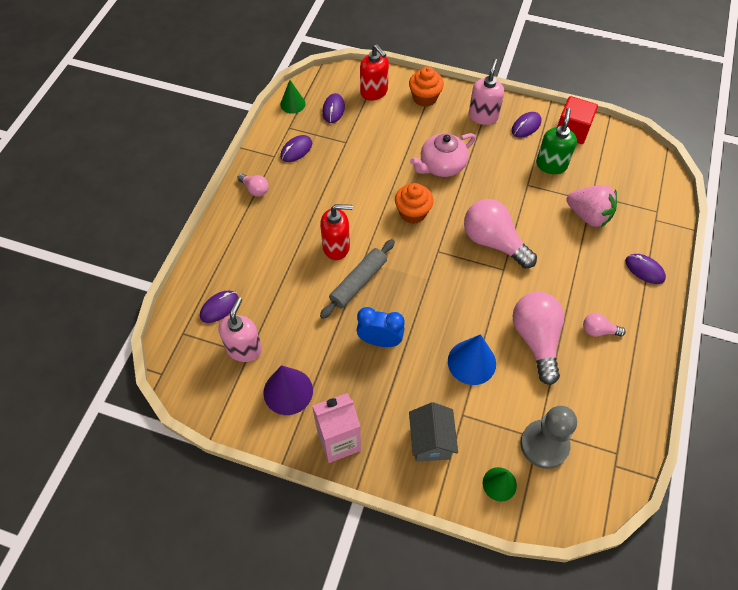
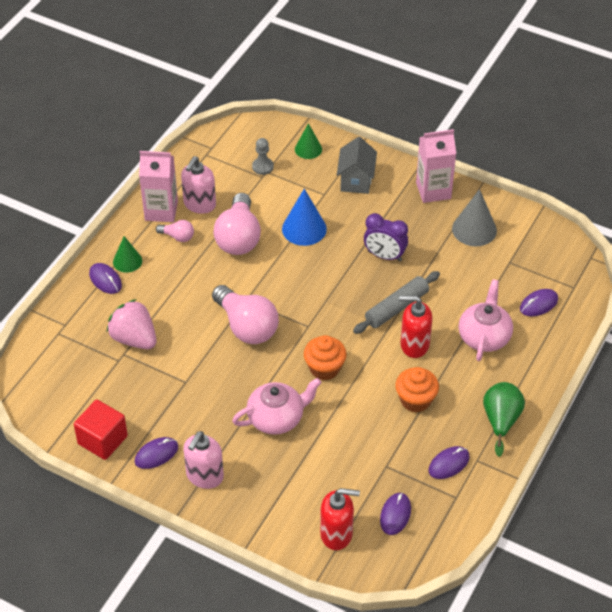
camera: 170 degrees left, 10 degrees down
(244, 349) = (513, 266): pink soap dispenser -> pink soap dispenser (199, 204)
(255, 189) = (501, 421): pink light bulb -> green pear
(272, 265) = (484, 336): none -> pink teapot
(288, 391) = (474, 229): purple cone -> grey cone
(292, 104) = (448, 532): green cone -> green cone (127, 261)
(374, 92) = (336, 534): red soap dispenser -> red soap dispenser turned 120 degrees clockwise
(380, 341) = (384, 256): blue clock -> purple clock
(424, 98) = (271, 514): orange cupcake -> orange cupcake (415, 400)
(544, 445) = (262, 167): grey pawn -> grey pawn, size x0.53
(551, 165) = (148, 401): green soap dispenser -> none
(630, 361) = (161, 211): none -> pink carton

